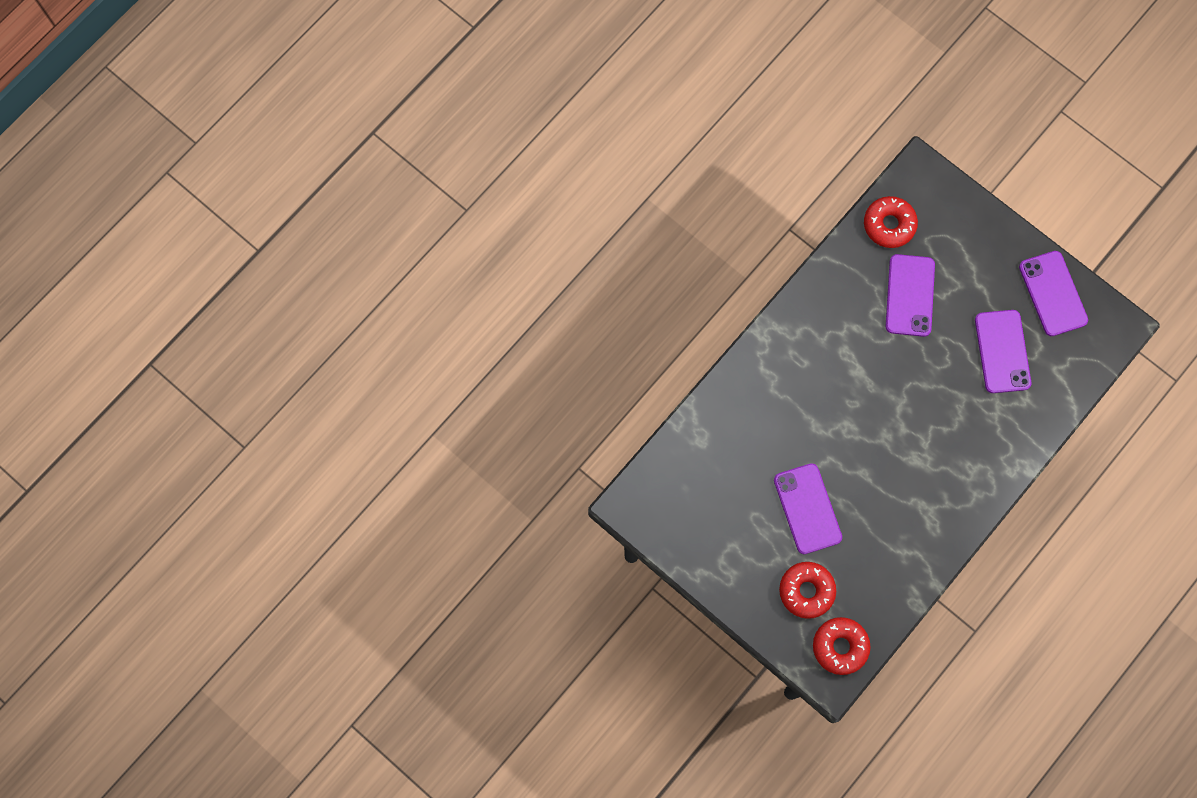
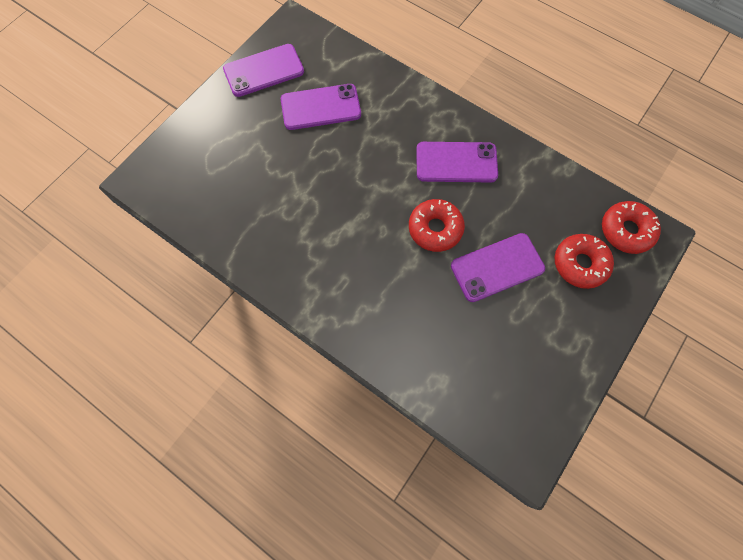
camera: 95 degrees left, 5 degrees down
(889, 225) = (193, 205): red donut -> red donut (435, 229)
(910, 295) = (268, 184): purple phone -> purple phone (456, 162)

